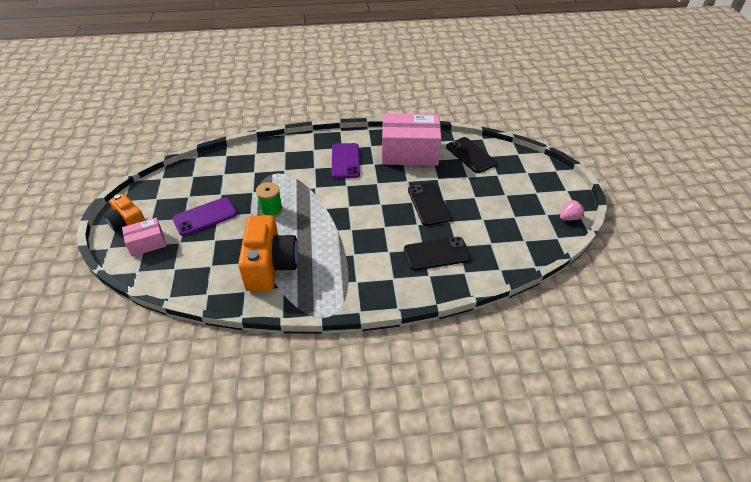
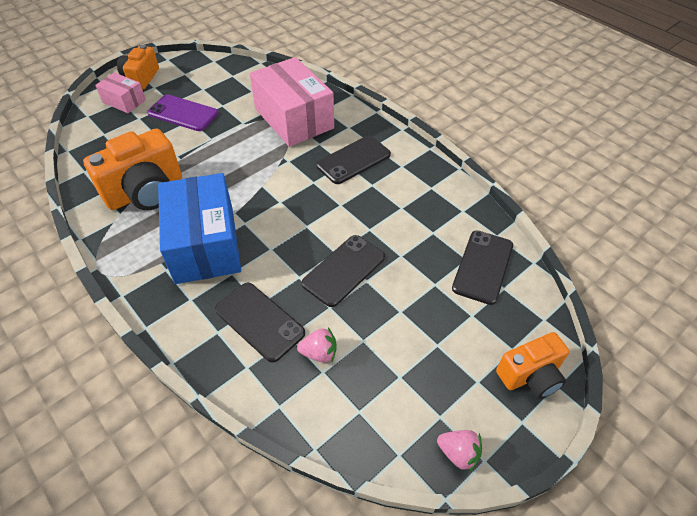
camera: 55 degrees right, 5 degrees up
(271, 210) = (226, 149): green spool -> none
(345, 161) = (353, 160): purple phone -> black phone
(352, 254) = (205, 244): none -> blue box
(409, 152) = (424, 205): pink box -> pink box (294, 118)
(478, 239) = (319, 353): none -> pink strawberry
(545, 174) = (530, 375): none -> orange camera

